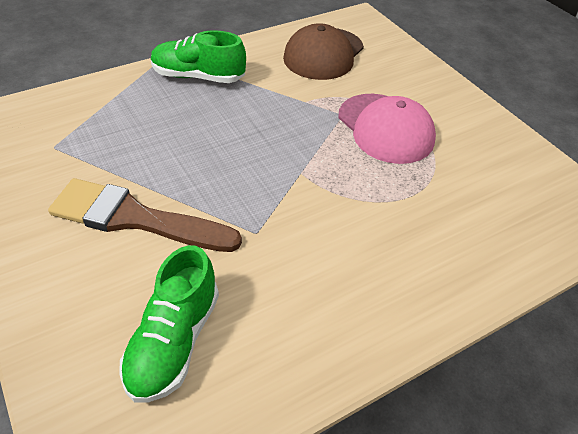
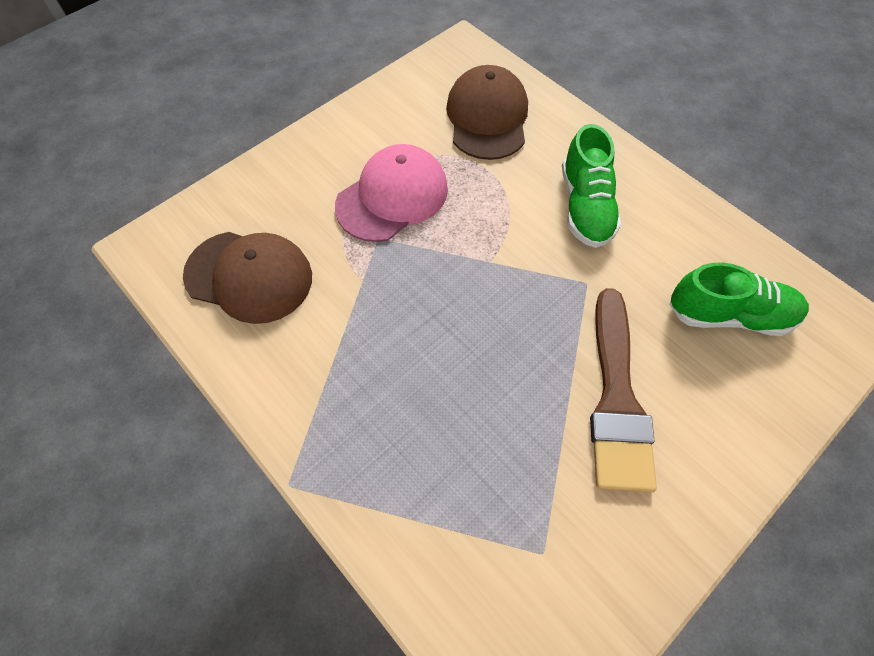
camera: 100 degrees left, 15 degrees up
(198, 77) = (337, 419): green shoe -> green shoe (585, 206)
(486, 210) = (487, 117): none -> brown cap

